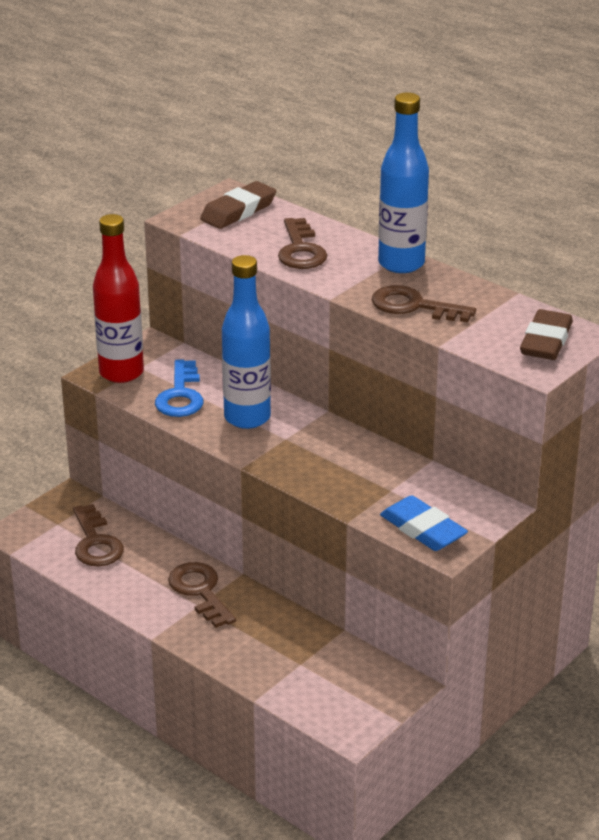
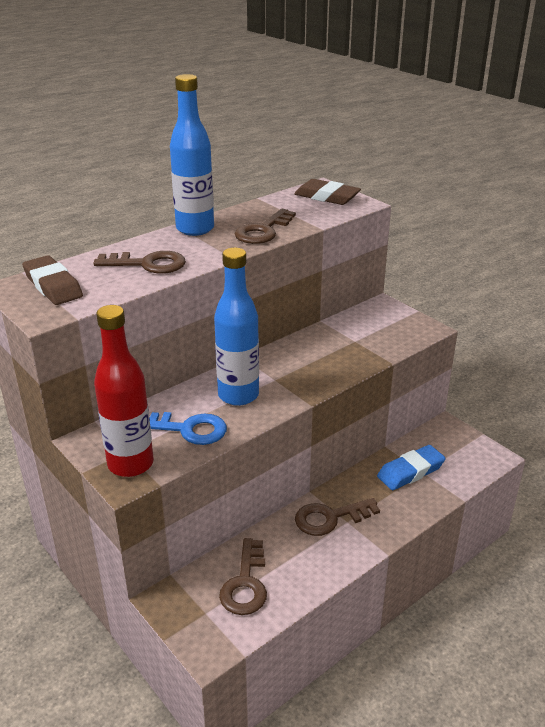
camera: 80 degrees left, 0 degrees up
(95, 543) = (245, 584): brown key -> brown key turned 105 degrees clockwise
(423, 529) = (405, 333): blue eraser -> blue eraser (410, 471)

